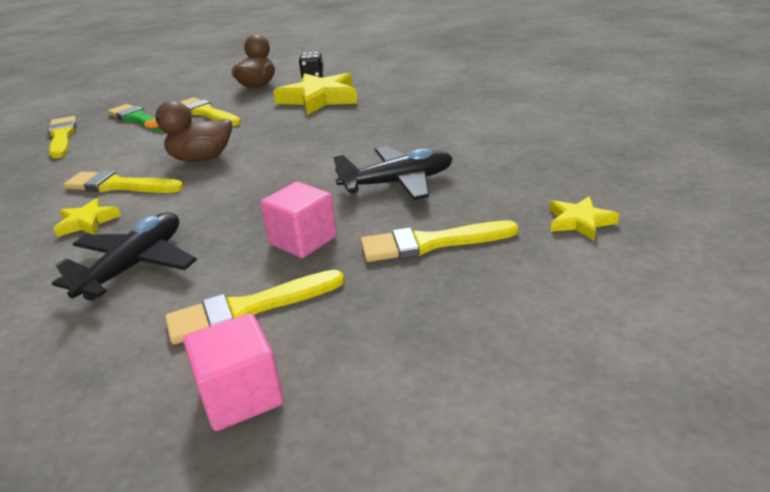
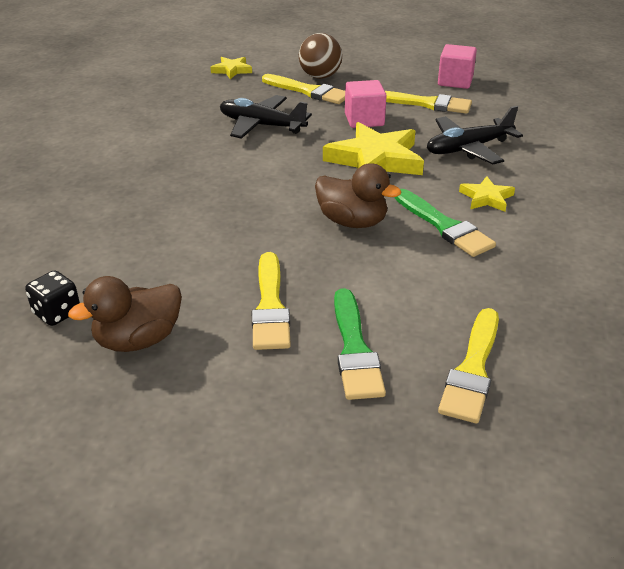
camera: 140 degrees left, 5 degrees up
(119, 186) = (444, 226): yellow brush -> green brush
(319, 99) = (139, 252): yellow star -> yellow star (375, 160)
(462, 275) = (320, 76): none -> brown ball

